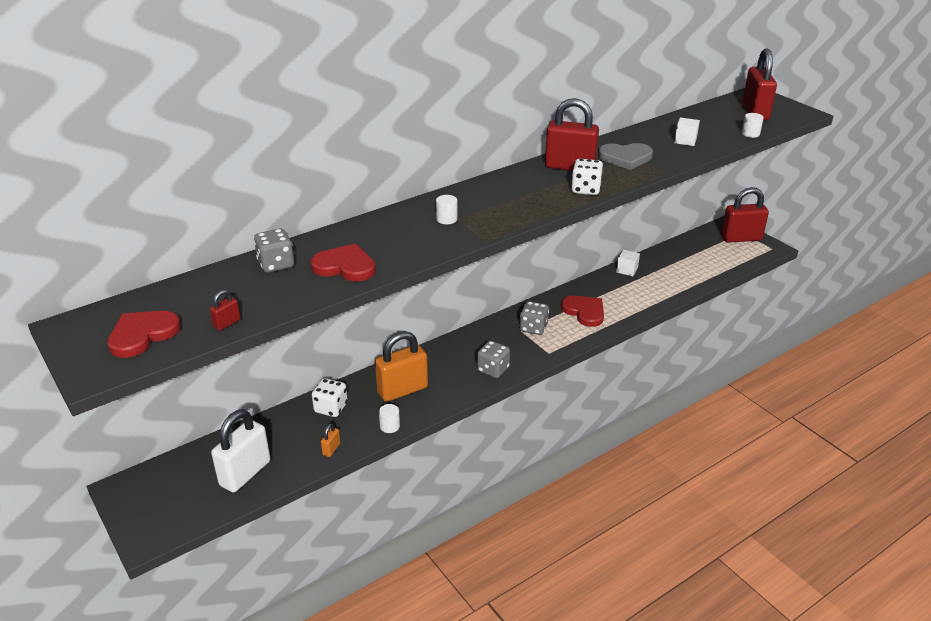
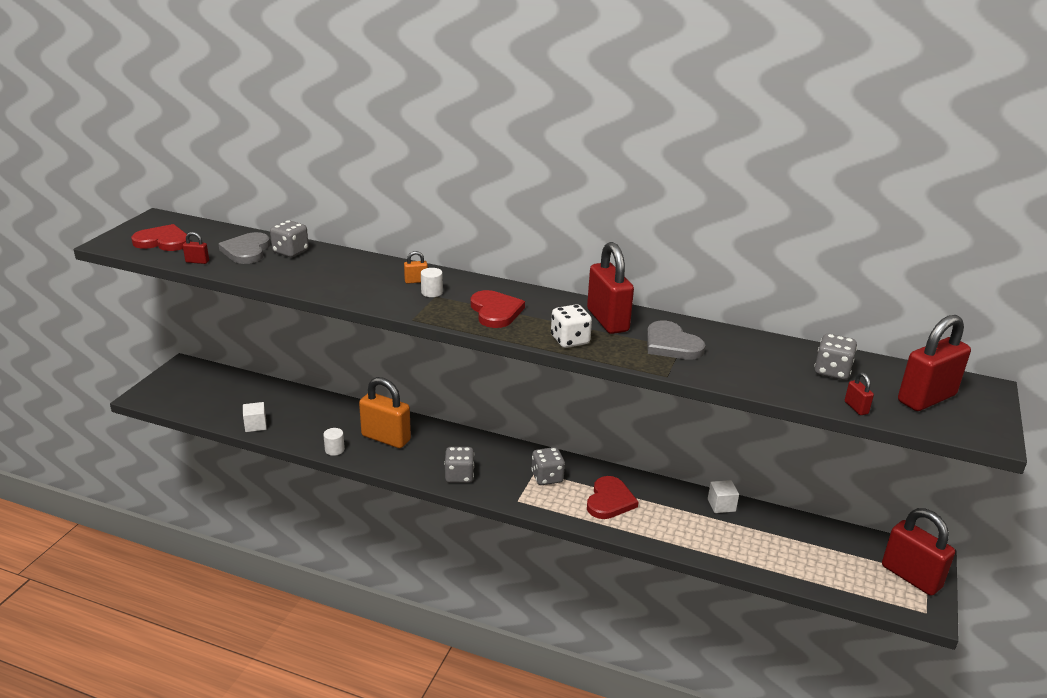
camera: 55 degrees right, 5 degrees down
(240, 288) = (246, 251): none -> grey heart
(245, 473) = (231, 406): white padlock -> none
(331, 408) = (333, 413): white dice -> none
(331, 449) = (285, 433): orange padlock -> orange padlock (416, 281)
(345, 266) = (312, 276): red heart -> red heart (495, 311)
(685, 140) = (767, 369): white cube -> white cube (255, 425)
(704, 124) = (832, 371): none -> grey dice
(750, 134) = (856, 408): white cylinder -> red padlock

